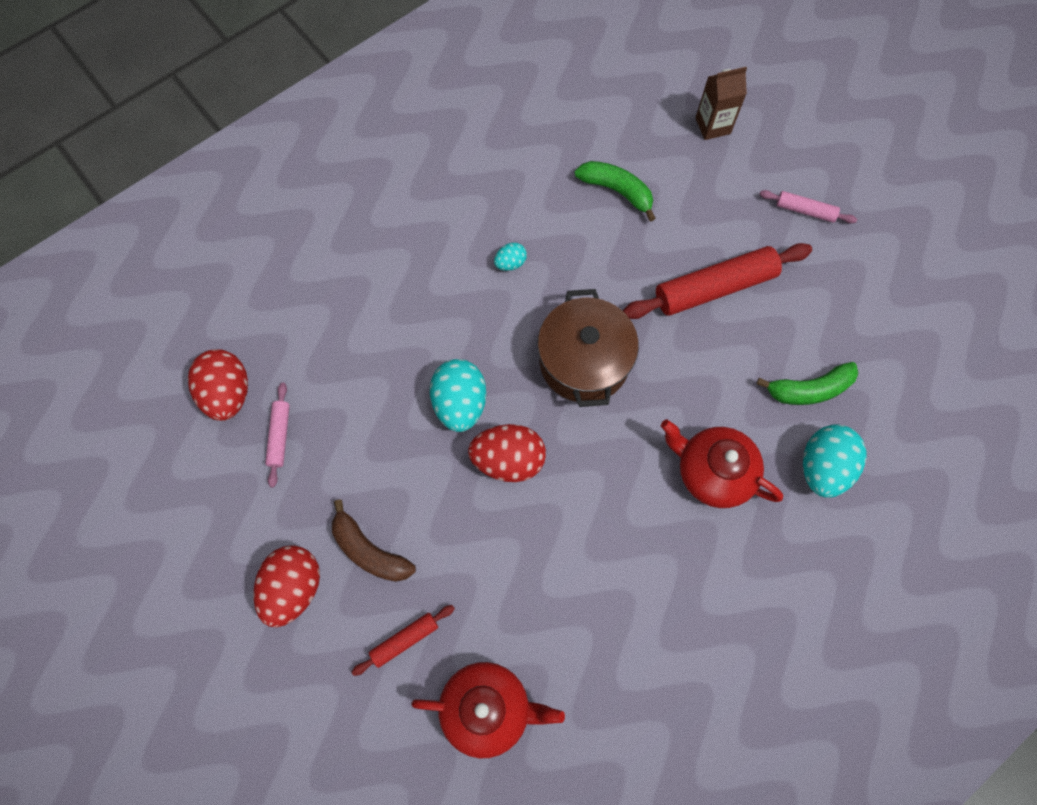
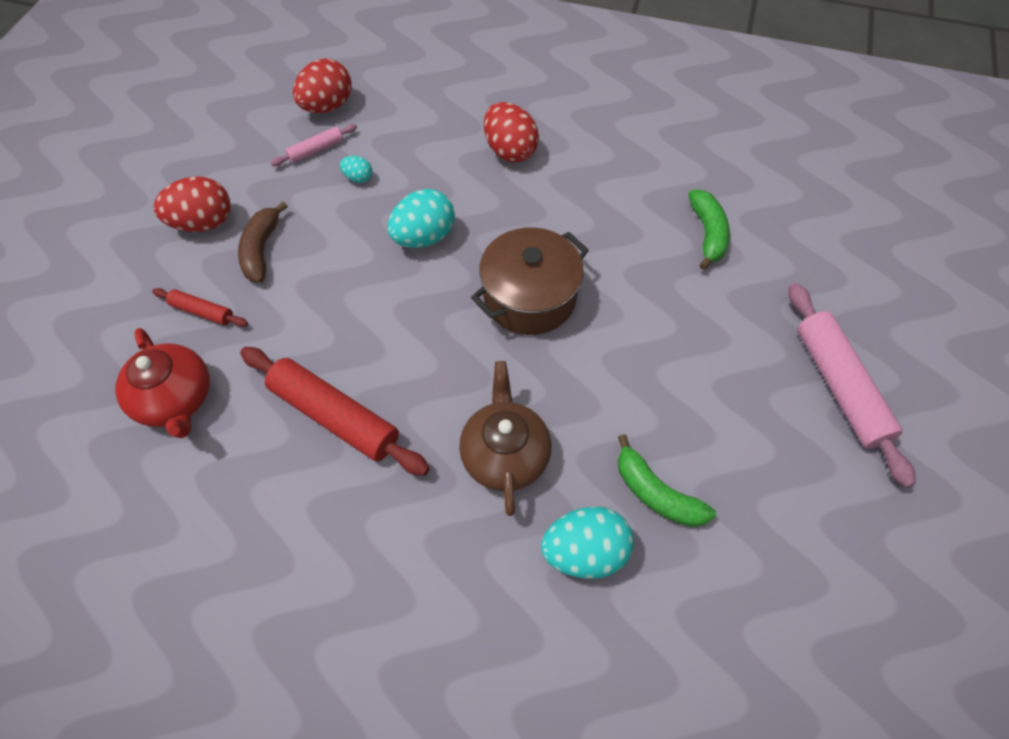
camera: 55 degrees right, 10 degrees down
(508, 460) = (400, 295): red egg -> red egg (510, 151)
(510, 263) = (572, 201): turquoise egg -> turquoise egg (358, 178)
(713, 126) = (844, 266): brown carton -> none
(713, 472) = (505, 454): red teapot -> brown teapot
(714, 288) = (687, 355): red rolling pin -> red rolling pin (335, 416)
(805, 211) = (839, 386): pink rolling pin -> pink rolling pin, size x2.00

